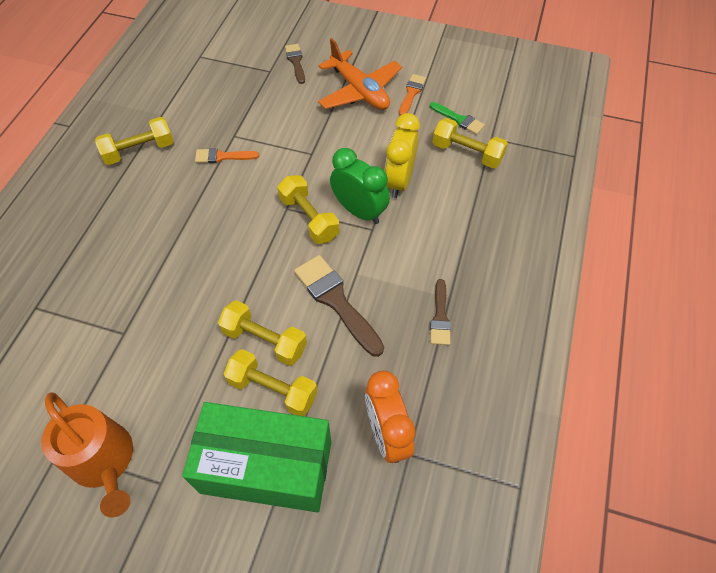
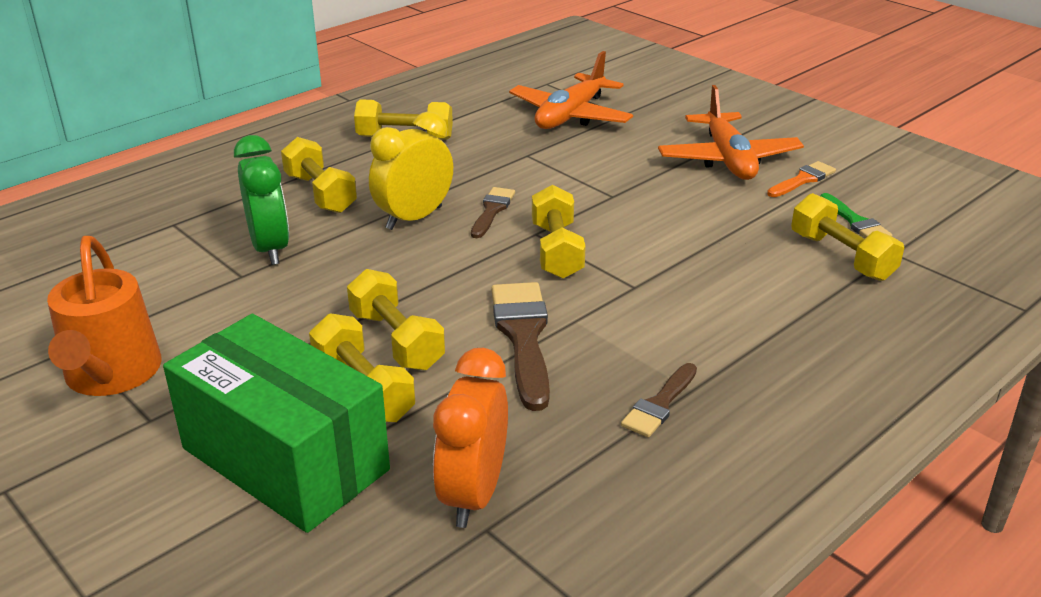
camera: 30 degrees right, 25 degrees down
(120, 231) = (320, 193): none -> yellow dumbbell
(222, 156) = (497, 168): orange brush -> none
(237, 84) = (570, 115): none -> orange plane
(296, 62) = (663, 115): brown brush -> brown brush (492, 210)
(359, 211) = (631, 265): green clock -> green clock (270, 248)
(399, 181) = (713, 254): yellow clock -> yellow clock (414, 218)

